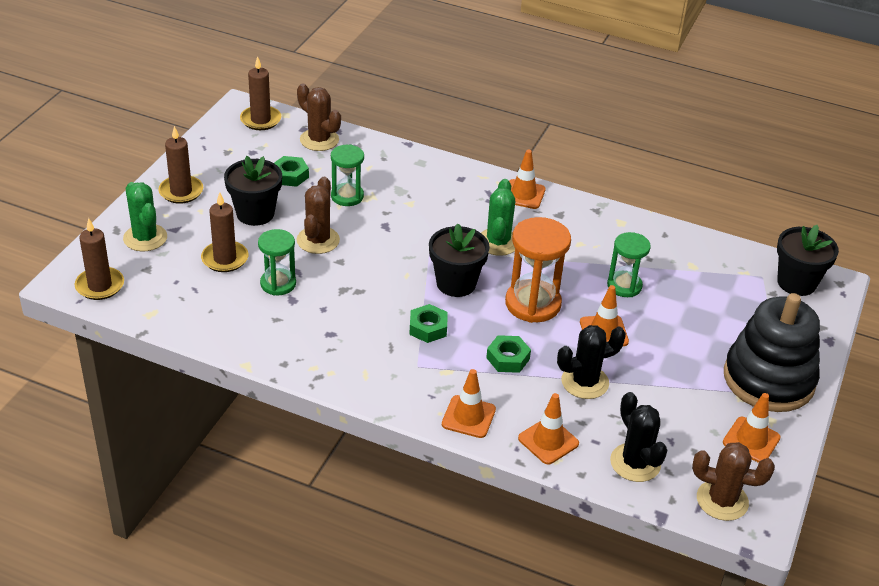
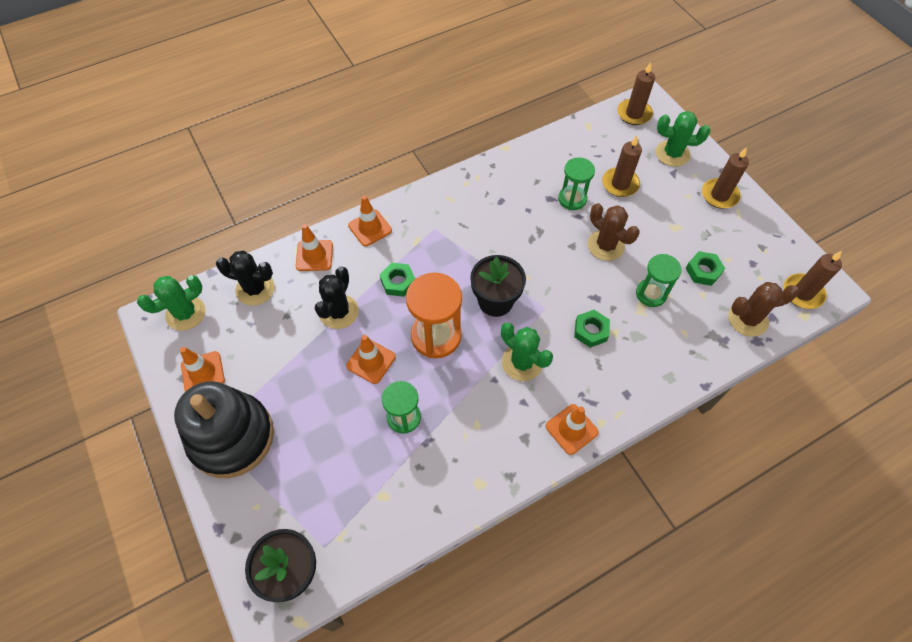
camera: 130 degrees right, 20 degrees up
(255, 213) = (664, 225): black flower pot -> none
(428, 328) = (464, 255): green nut -> green nut (590, 331)
(722, 500) = (185, 313): brown cactus -> green cactus

